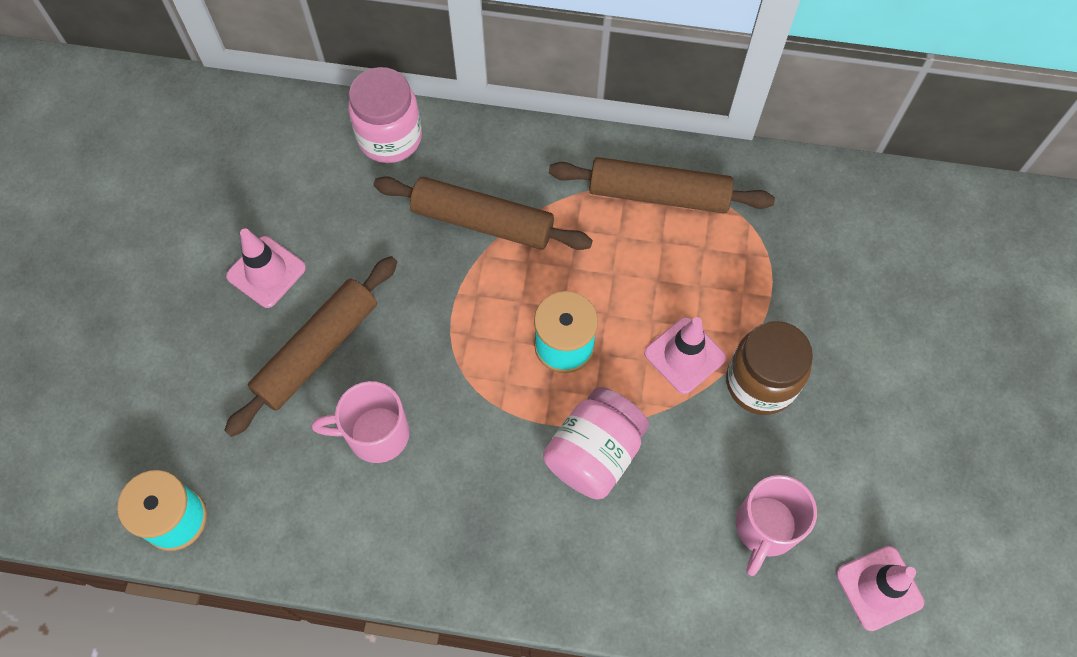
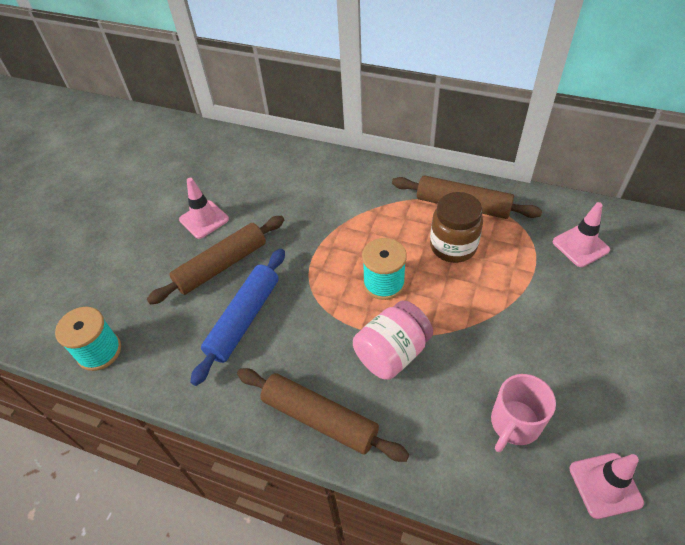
camera: 15 degrees right, 15 degrees down
(375, 434) = (244, 319): pink mug -> blue rolling pin
(390, 137) = (298, 159): pink jar -> none
(482, 221) = (345, 207): brown rolling pin -> brown rolling pin (319, 418)
(684, 355) = (467, 300): pink traffic cone -> pink traffic cone (580, 246)
(760, 382) = (521, 324): brown jar -> brown jar (453, 246)

